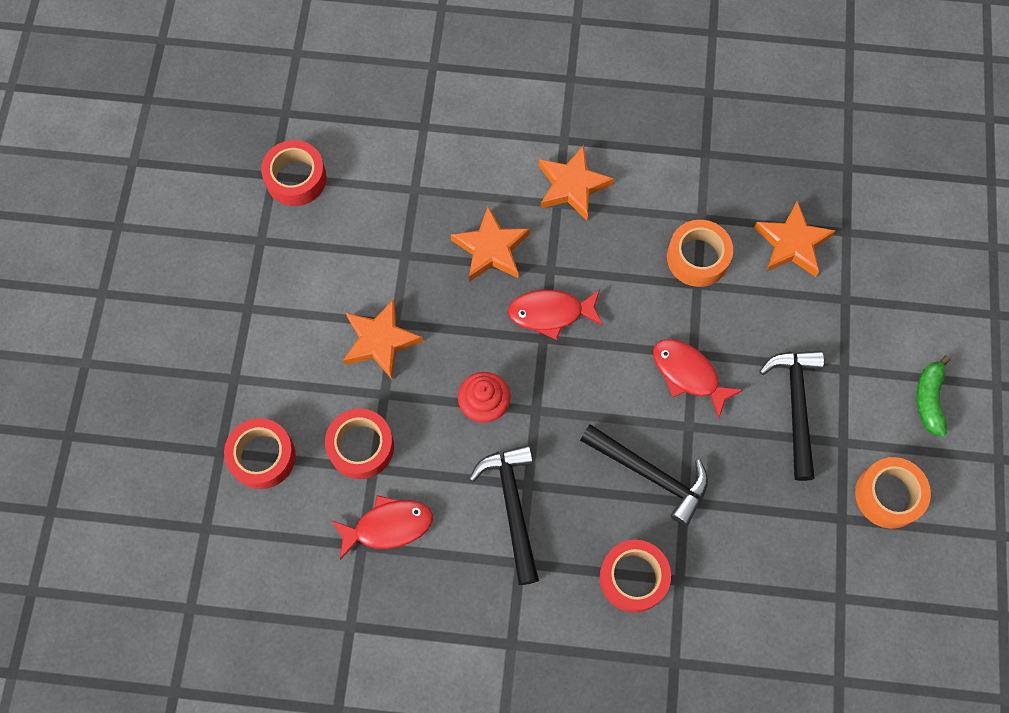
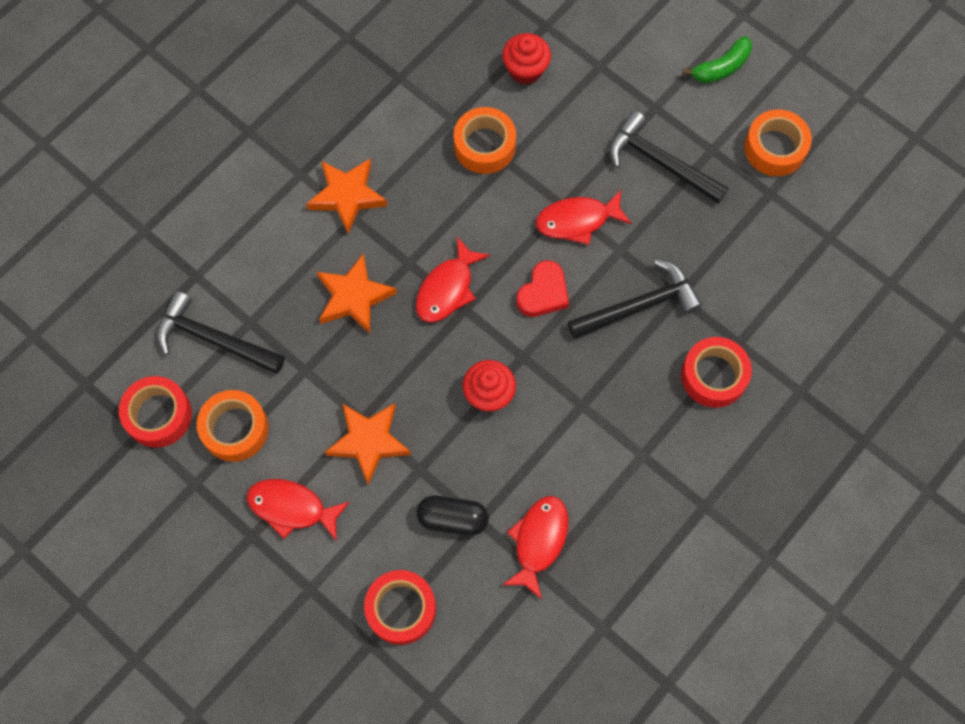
camera: 55 degrees left, 0 degrees up
(288, 322) = (292, 508): none -> red fish
(322, 238) = (235, 429): none -> orange tape
(361, 446) = (452, 519): red tape -> black capsule
(512, 507) = (592, 430): black hammer -> black hammer (213, 339)
(603, 389) = (543, 293): none -> red heart
(792, 243) = (525, 70): orange star -> red cupcake
(929, 399) = (721, 67): green banana -> green banana turned 75 degrees counterclockwise

